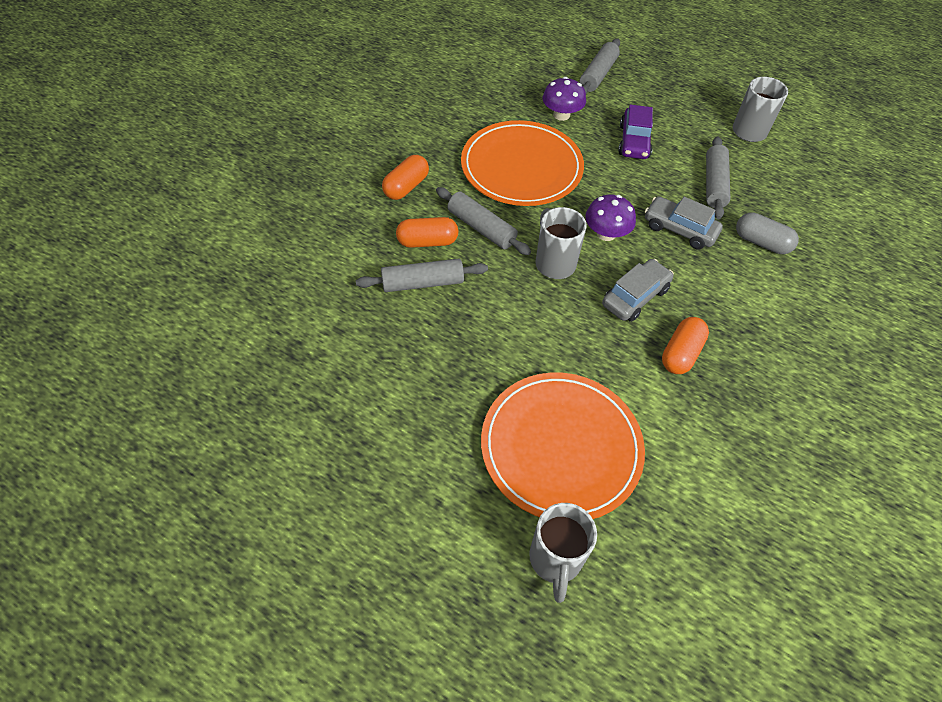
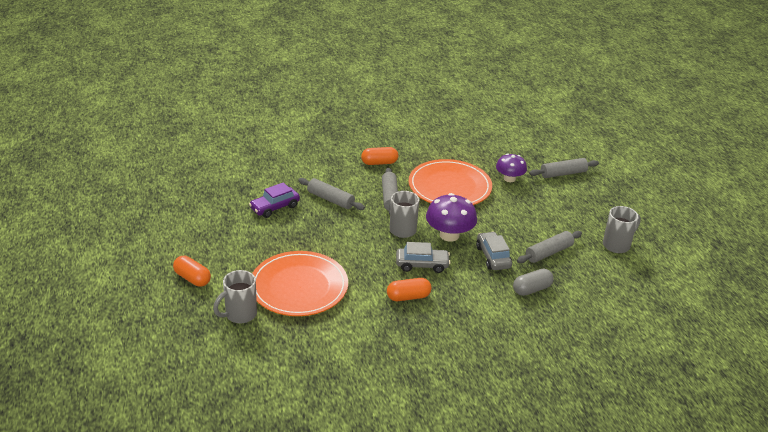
camera: 45 degrees right, 20 degrees down
(427, 242) = (356, 187): orange capsule -> orange capsule (192, 278)
(606, 233) = (449, 235): purple mushroom -> purple mushroom, size x1.50
(634, 142) = (532, 211): purple car -> purple car (275, 207)
(761, 242) = (532, 289): grey capsule -> grey capsule turned 75 degrees clockwise

